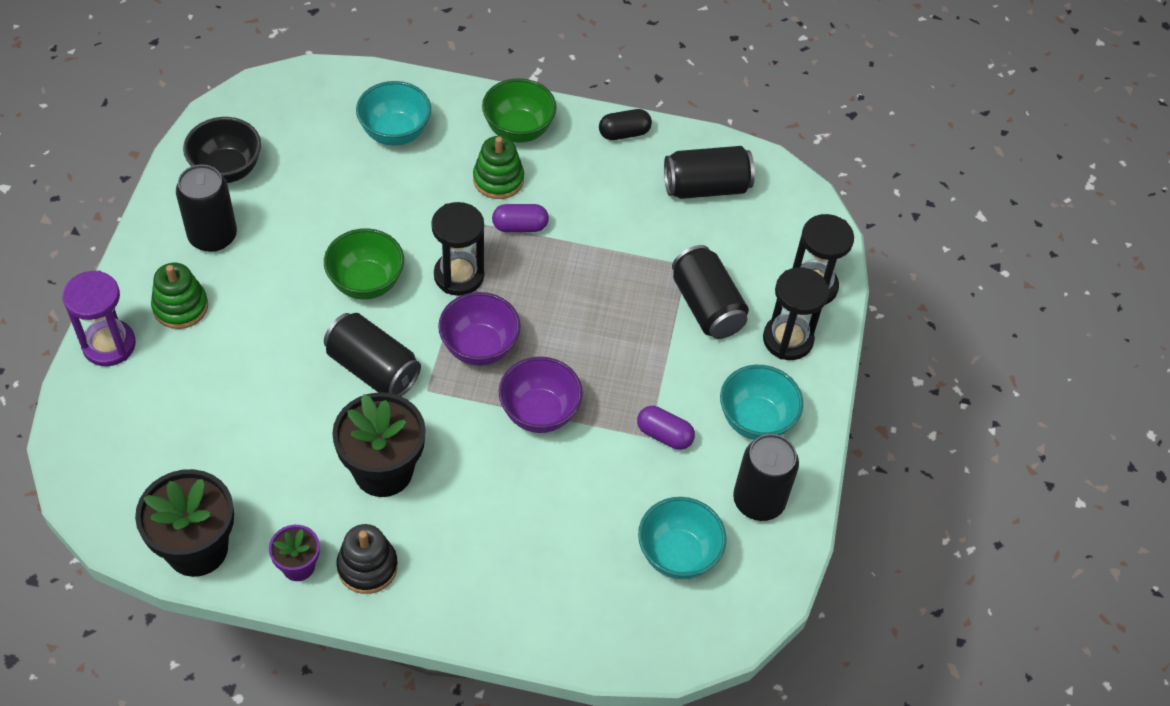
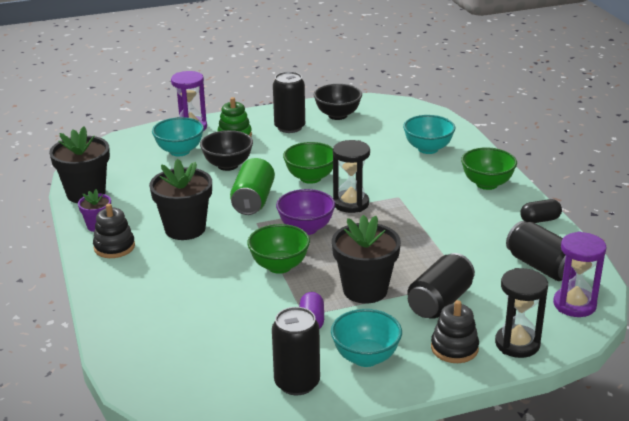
camera: 65 degrees right, 25 degrees down
(258, 353) = (228, 165): none -> black bowl
(373, 368) = (253, 201): black can -> green can
(498, 179) = (439, 191): green stacking toy -> none
(520, 226) = (414, 210): purple capsule -> none
(539, 413) = (279, 266): purple bowl -> green bowl
(624, 133) = (540, 220): black capsule -> black capsule turned 60 degrees counterclockwise
(641, 358) = (365, 290): none -> black flower pot
(678, 555) = (218, 361): turquoise bowl -> turquoise bowl (180, 151)
(784, 204) = (574, 304): none -> purple hourglass
(787, 339) = (454, 348): black hourglass -> black stacking toy

